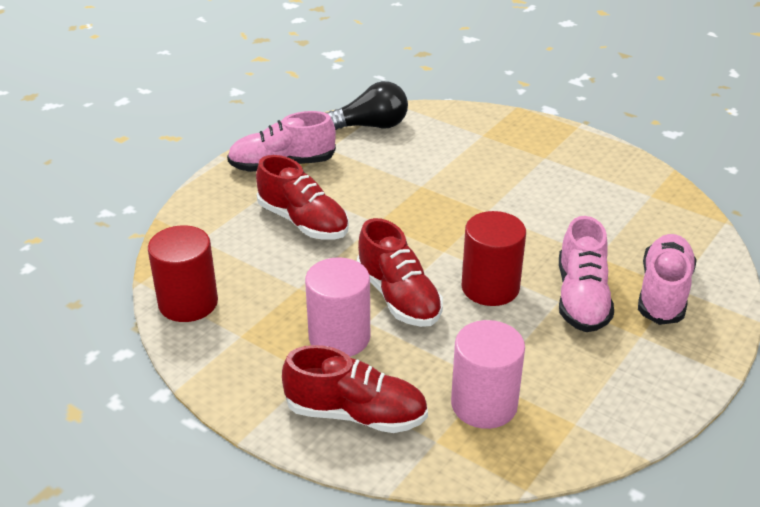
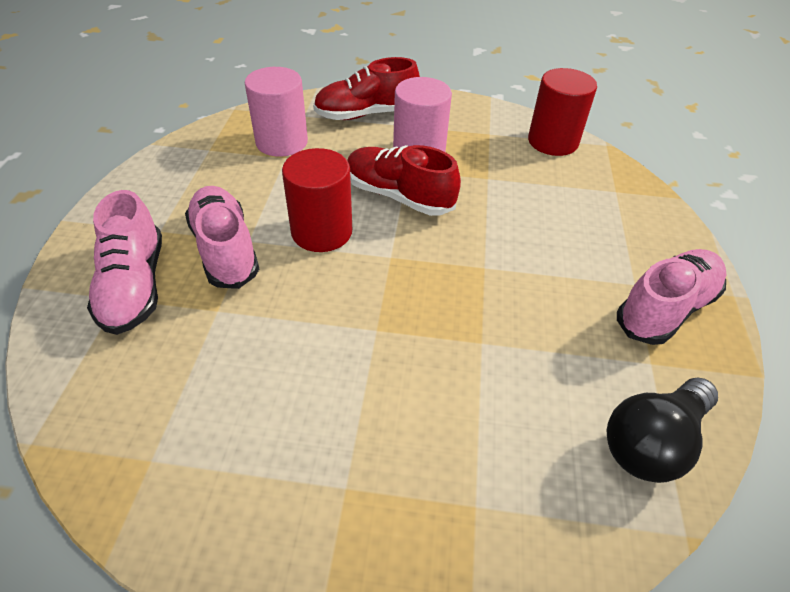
camera: 150 degrees right, 10 degrees up
(303, 222) = (554, 240): red shoe -> none

